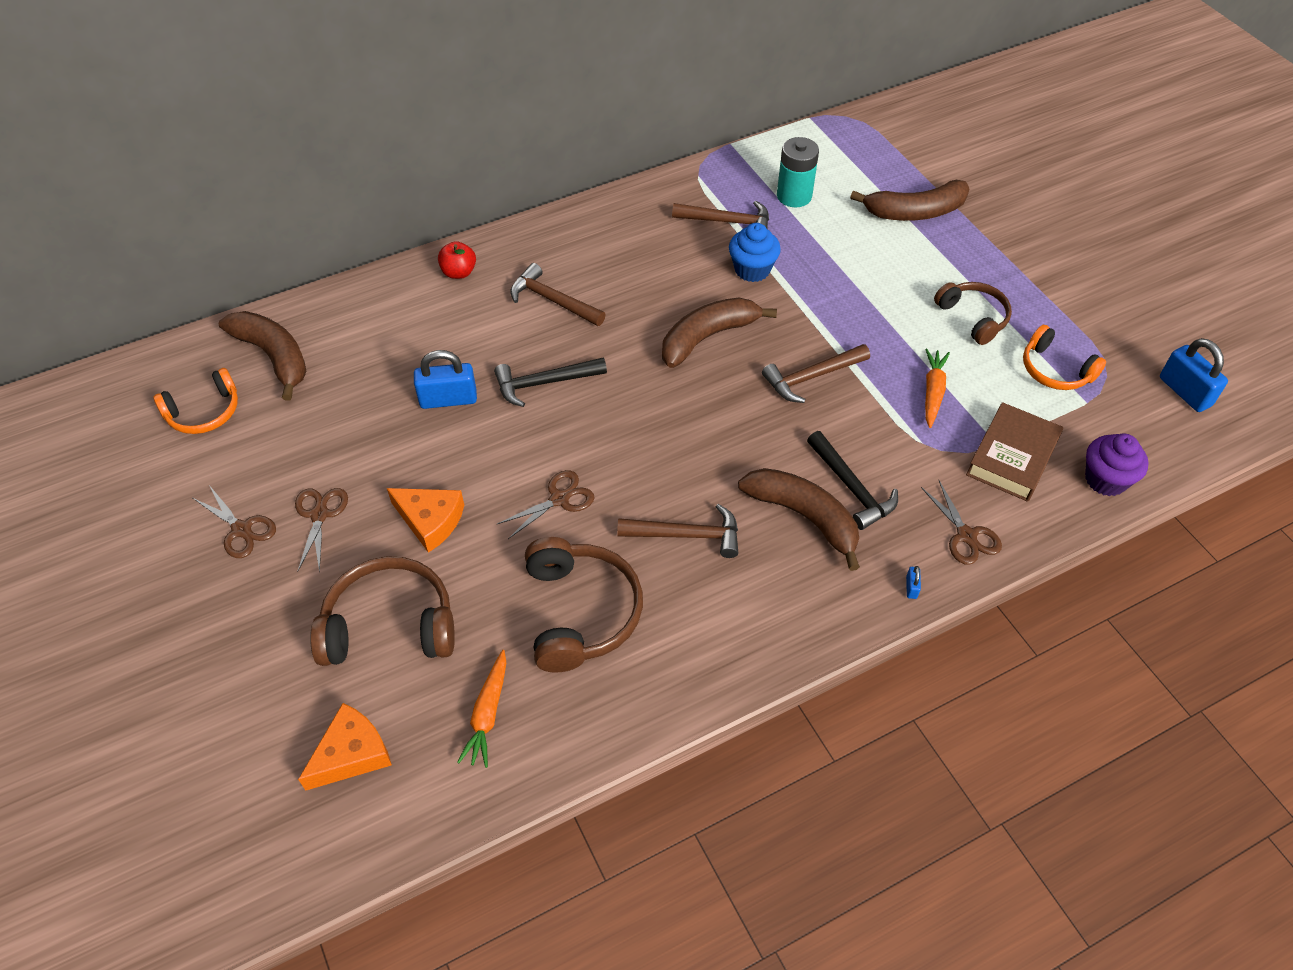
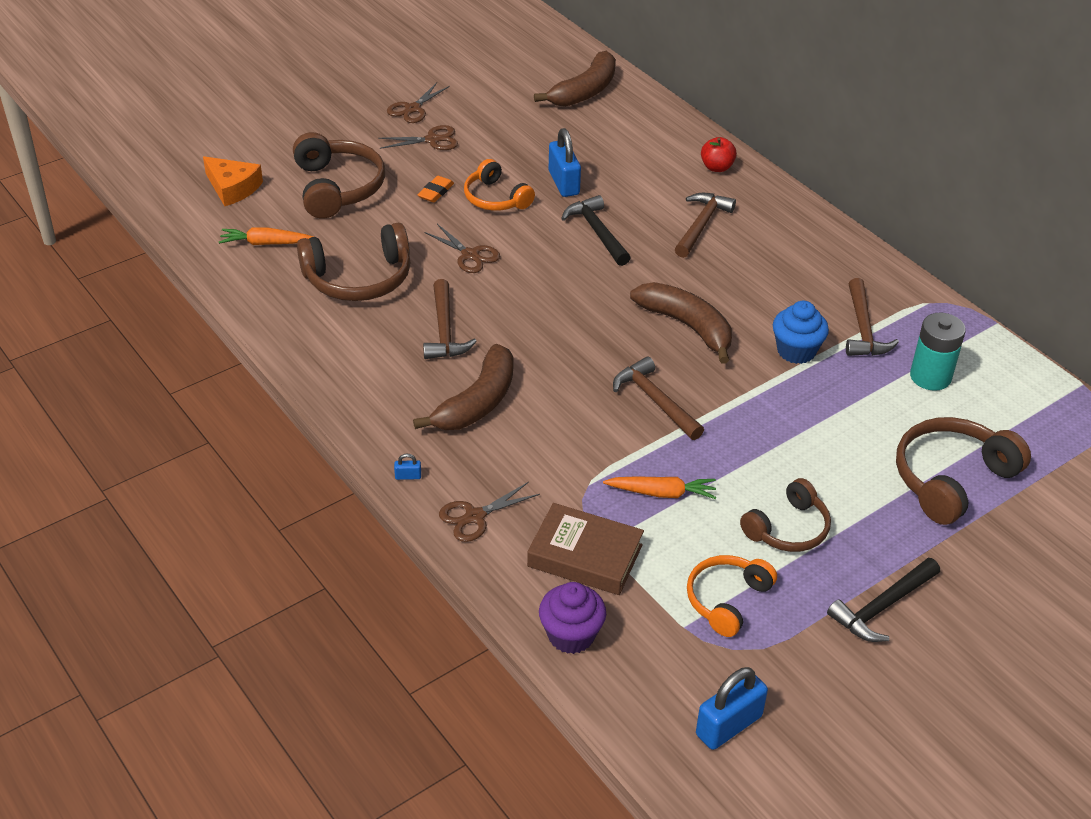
camera: 80 degrees right, 10 degrees down
(204, 412) = (519, 72): orange headphones -> orange headphones (495, 198)
(430, 521) = (436, 192): orange cheese -> orange eraser
(851, 487) = (519, 433): black hammer -> black hammer (882, 607)
(914, 212) = (951, 479): brown banana -> brown headphones

